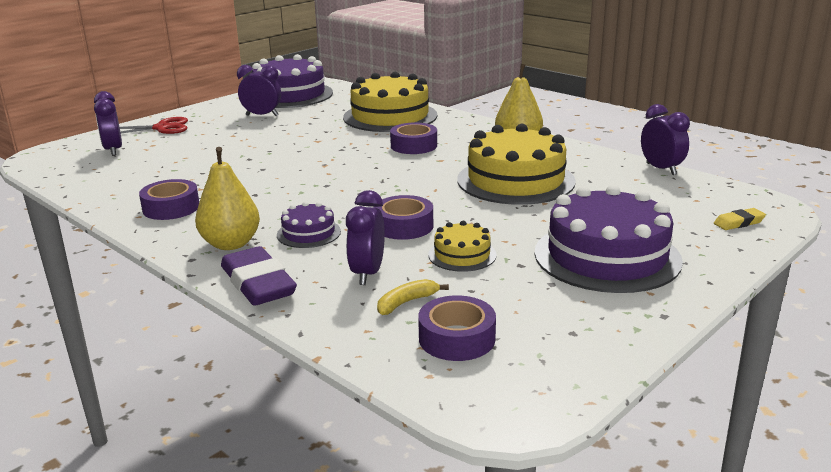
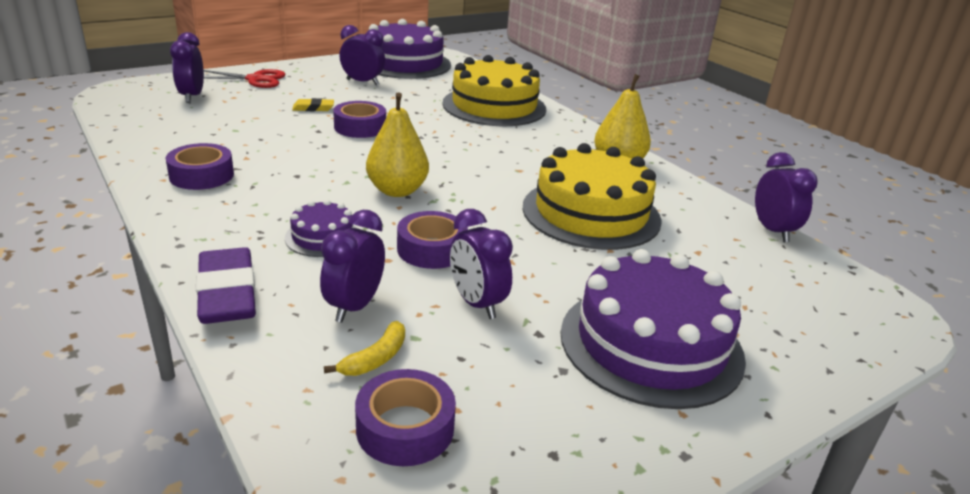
camera: 10 degrees right, 5 degrees up
(231, 244) = (232, 234): yellow pear -> yellow pear (397, 191)
(406, 302) = (375, 359): yellow banana -> yellow banana turned 150 degrees clockwise
(414, 146) = (500, 146): purple tape -> purple tape (360, 127)
(462, 255) = (477, 304): yellow cake -> purple clock
(739, 223) = (842, 329): yellow eraser -> yellow eraser (313, 108)

